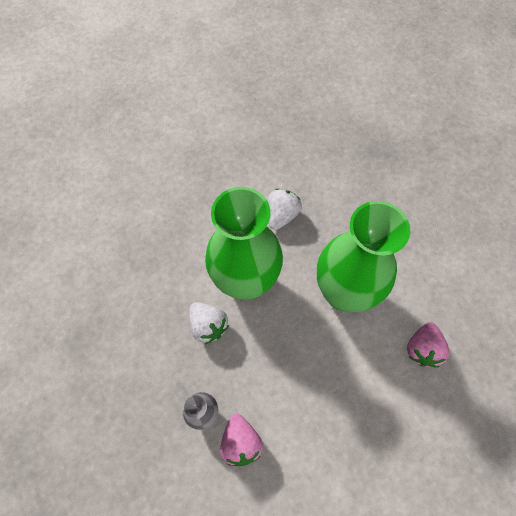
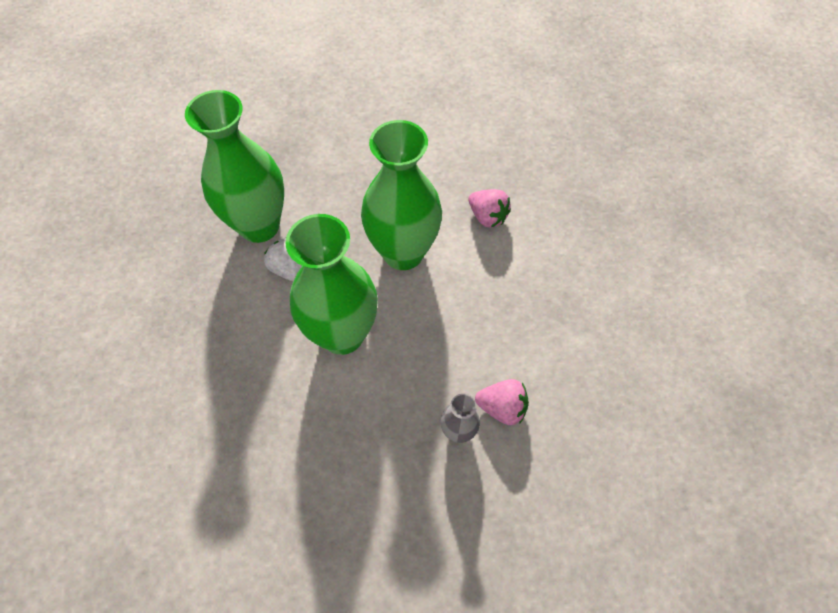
camera: 65 degrees left, 5 degrees down
(208, 325) = (370, 390): white strawberry -> none
(307, 174) = (259, 226): none -> green vase

